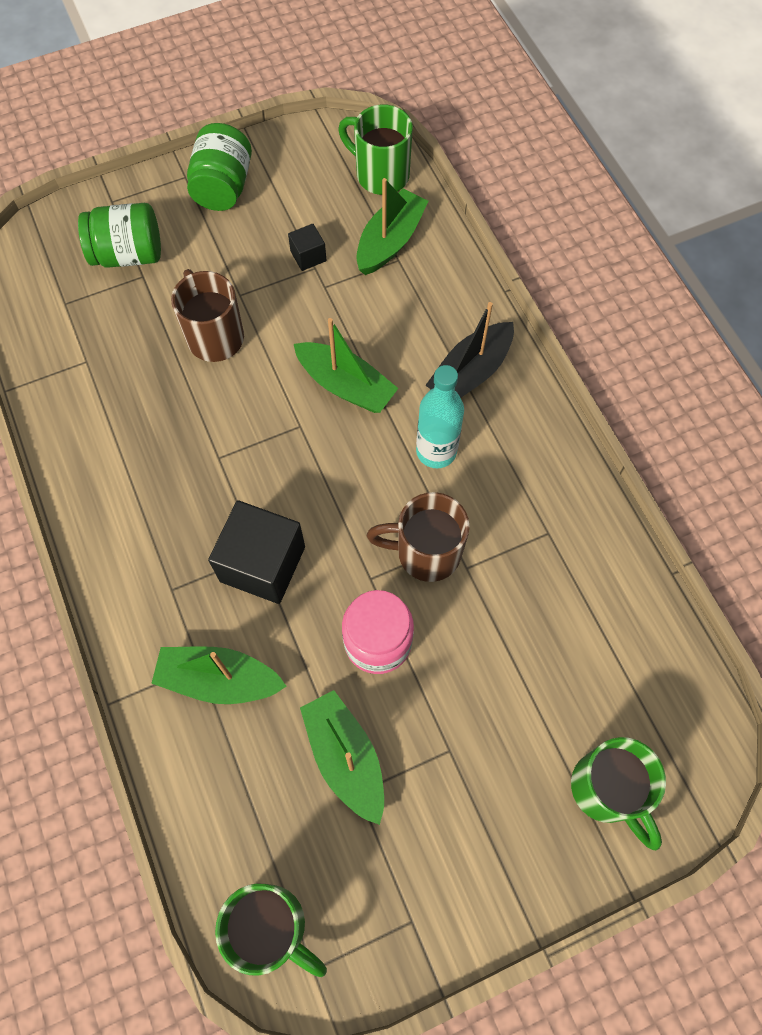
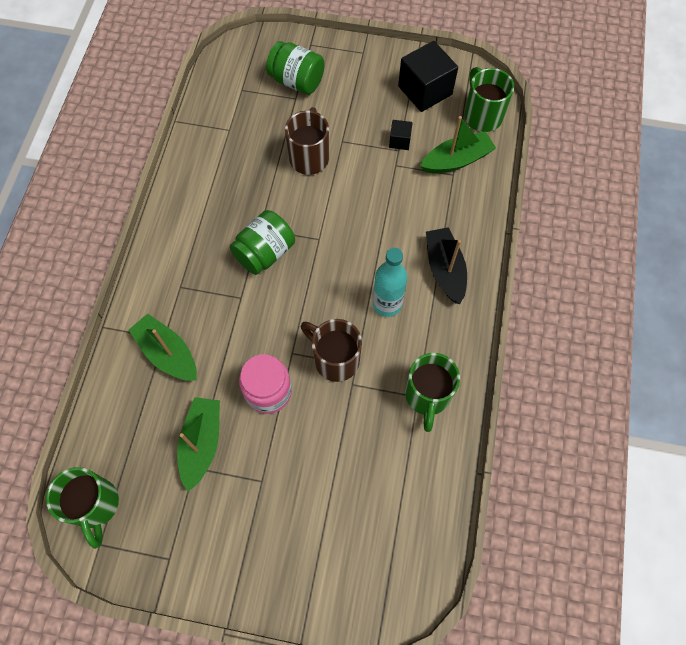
camera: 35 degrees right, 0 degrees up
(223, 187) = (380, 71): green jar -> green jar (265, 253)
(262, 564) = (238, 305): black cube -> black cube (425, 90)
(345, 385) = (363, 231): green boat -> none
(470, 372) = (445, 270): black boat -> black boat turned 90 degrees clockwise
(607, 790) = (334, 570): green mug -> green mug (427, 396)

